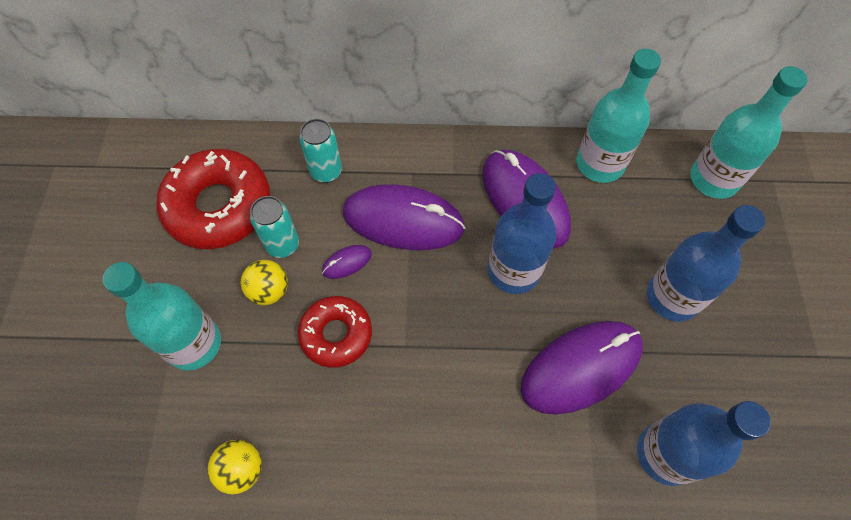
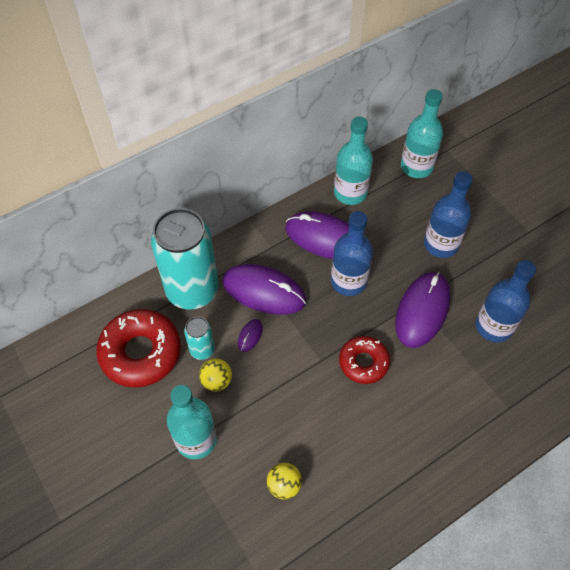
camera: 35 degrees left, 5 degrees down
(326, 172) = (192, 291): turquoise can -> turquoise can, size x2.19
(336, 334) = (277, 379): red donut -> red donut (363, 362)
(403, 220) = (264, 291): purple mouse -> purple mouse turned 45 degrees clockwise

